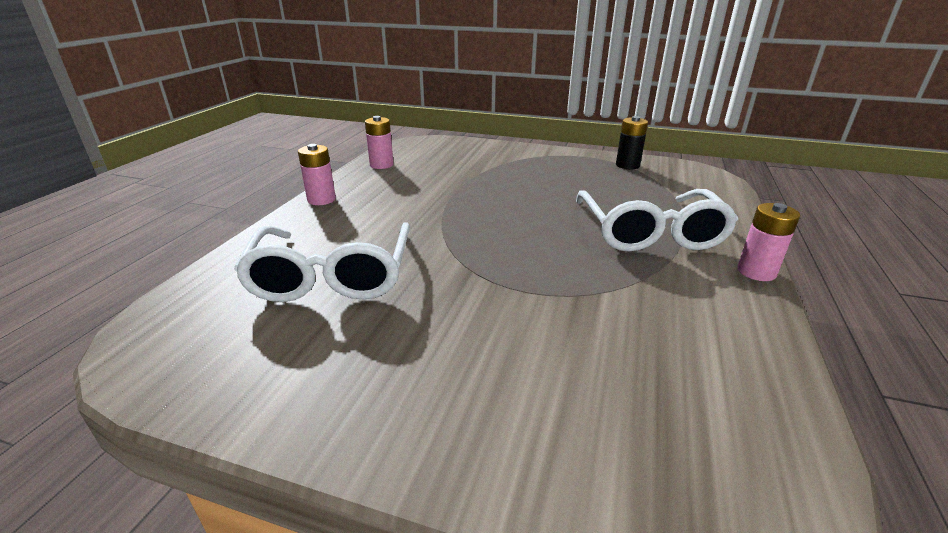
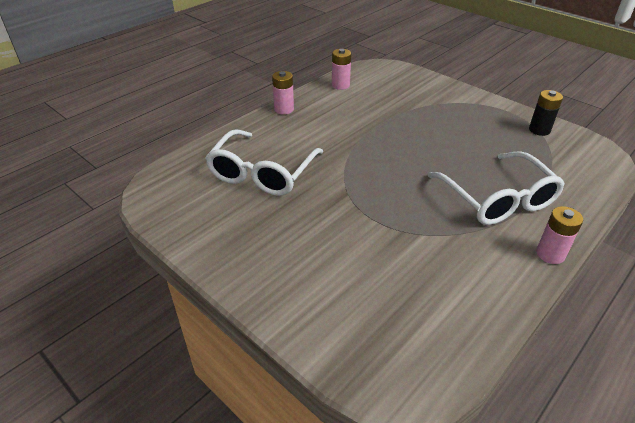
camera: 25 degrees right, 10 degrees up
(650, 233) = (498, 199): white glasses -> white glasses turned 45 degrees counterclockwise

